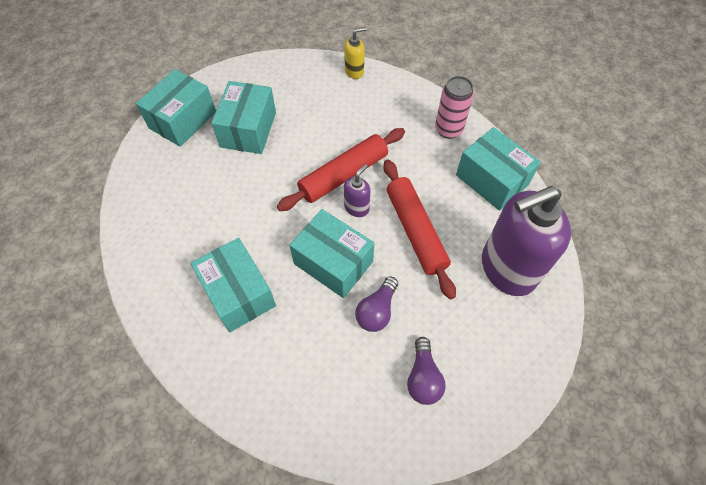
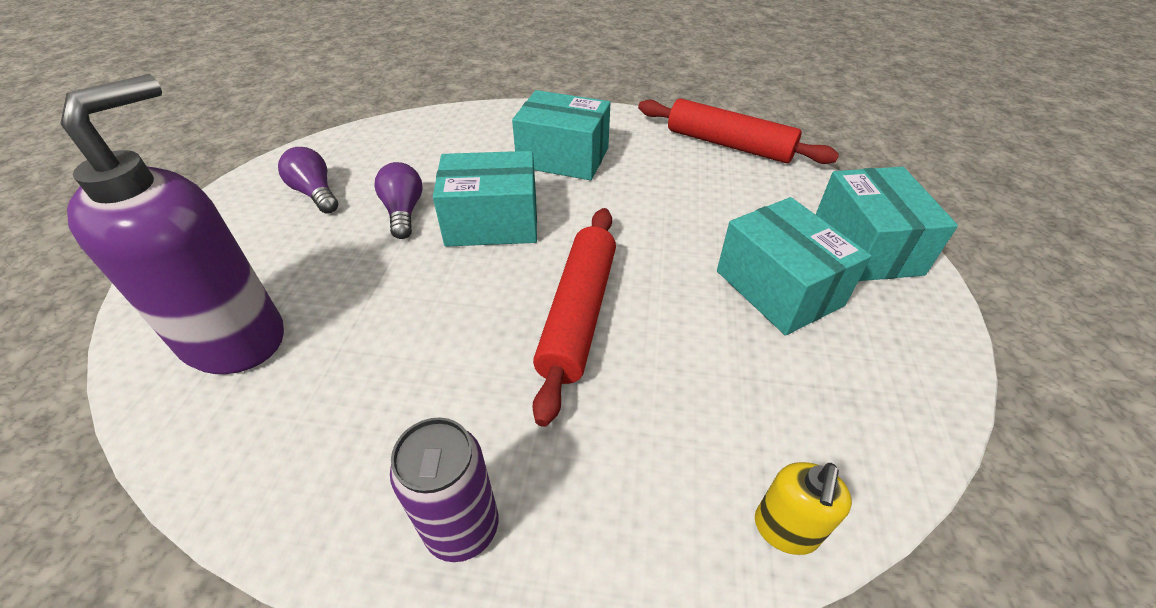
camera: 140 degrees right, 15 degrees down
(357, 207) = (518, 287): purple soap dispenser -> none
(415, 231) = (410, 307): red rolling pin -> red rolling pin (729, 144)
(448, 129) = (462, 527): pink can -> purple can
(491, 180) = (310, 469): turquoise box -> none

